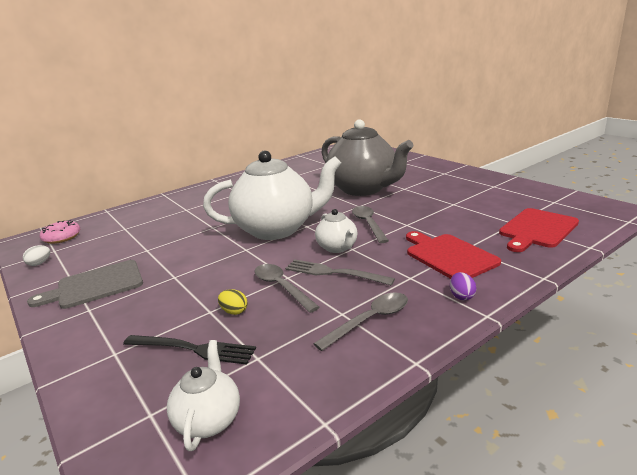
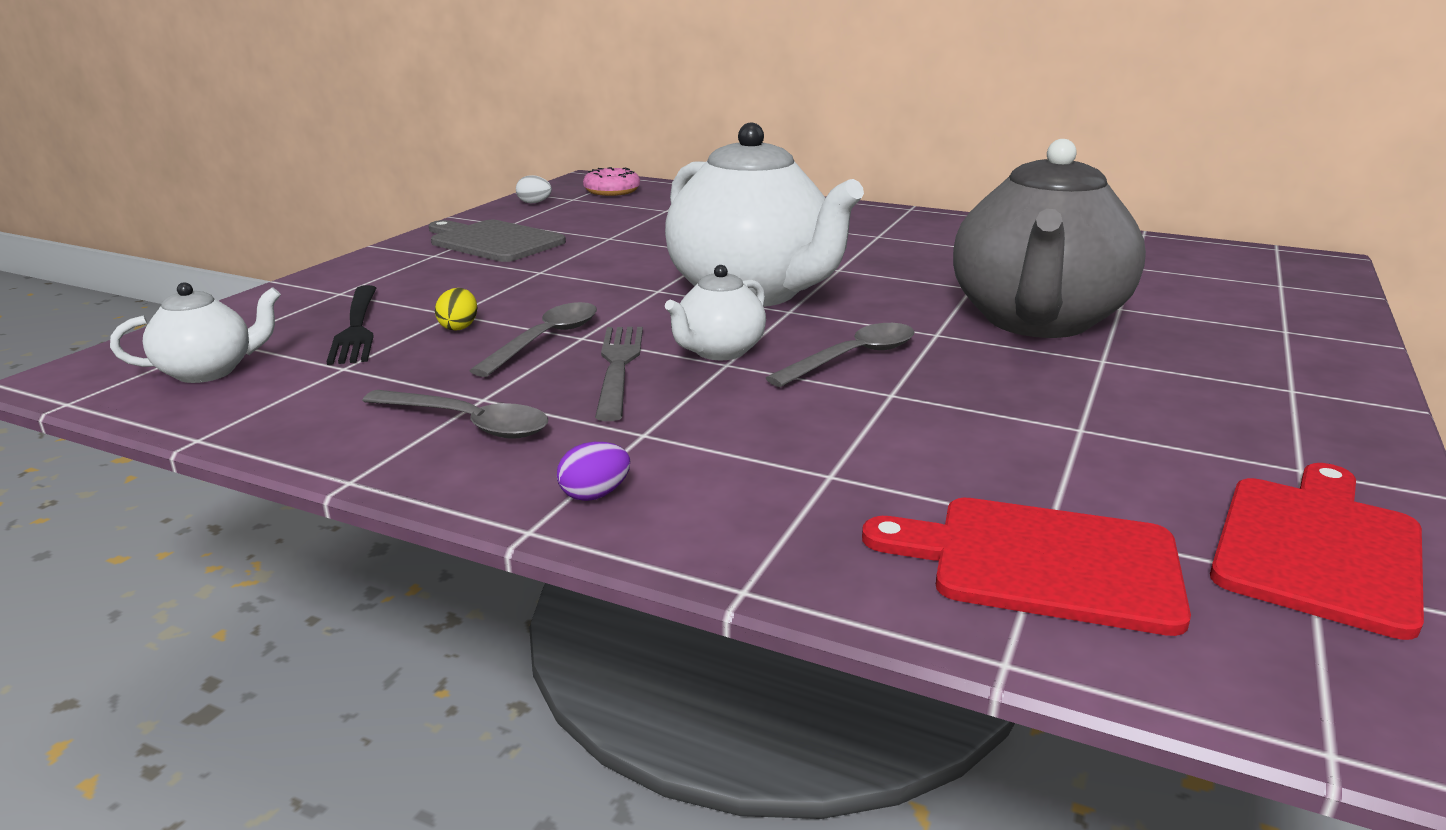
camera: 60 degrees right, 0 degrees up
(448, 256) = (770, 459): red cutting board -> red cutting board (1317, 547)

